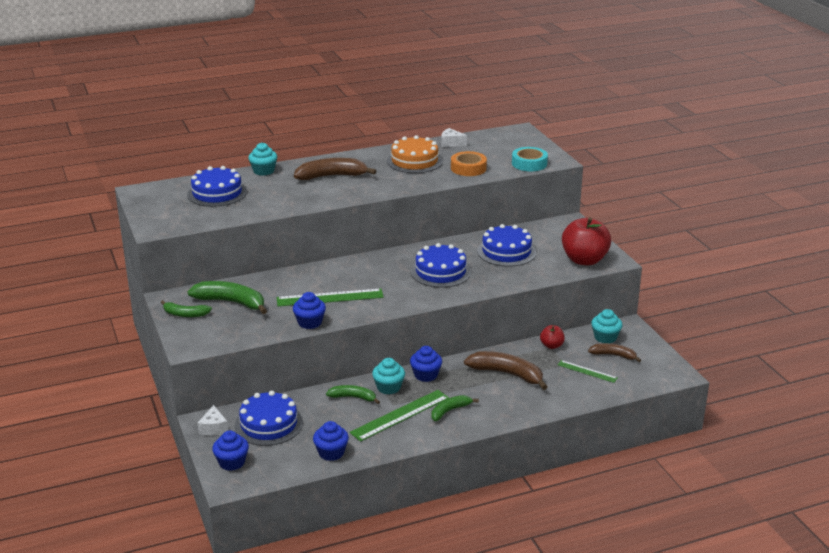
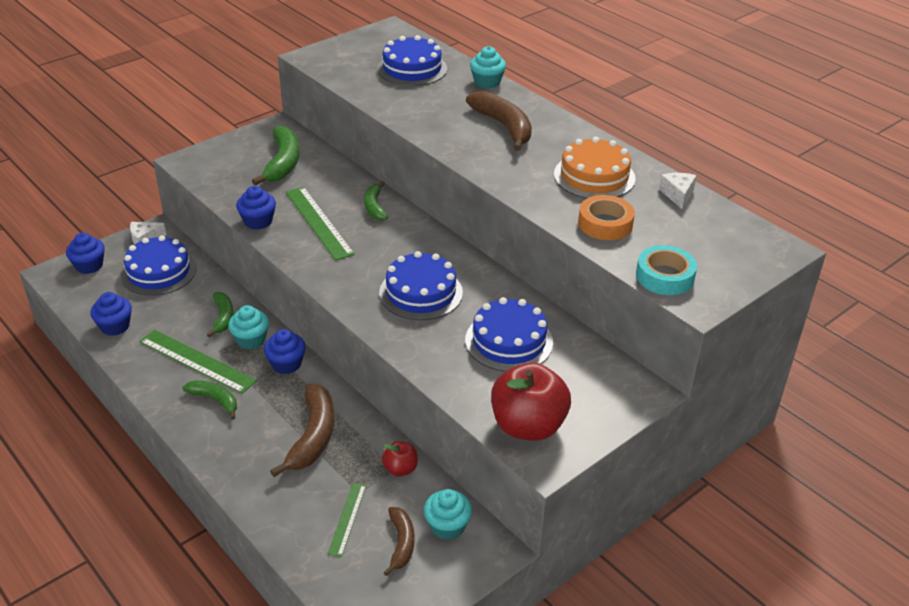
camera: 70 degrees right, 10 degrees up
(185, 314) = (249, 143): green banana -> green banana (374, 207)

